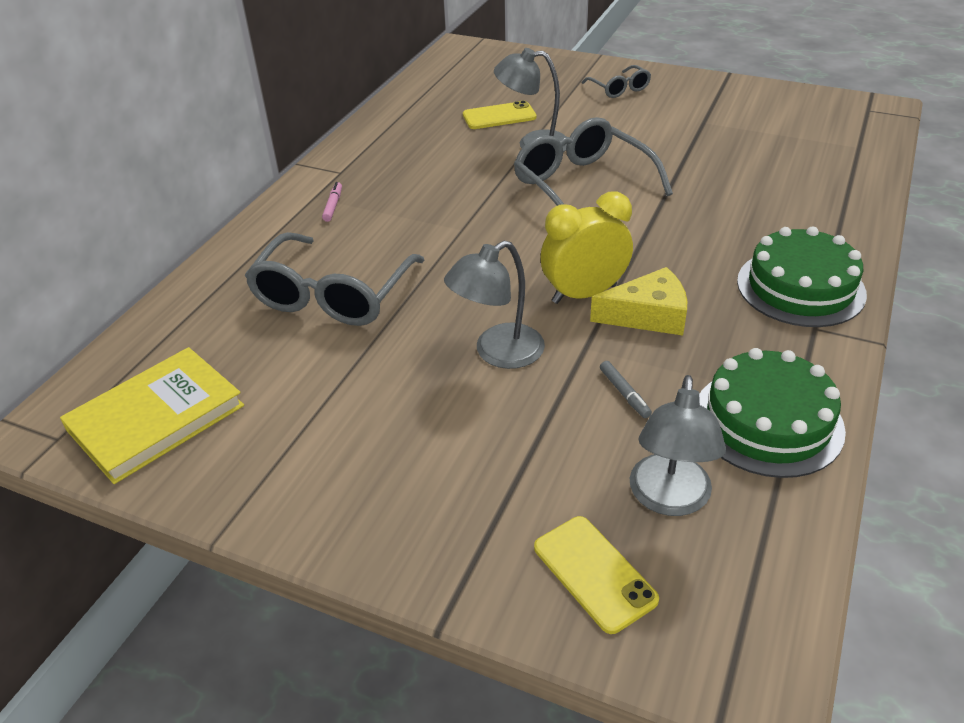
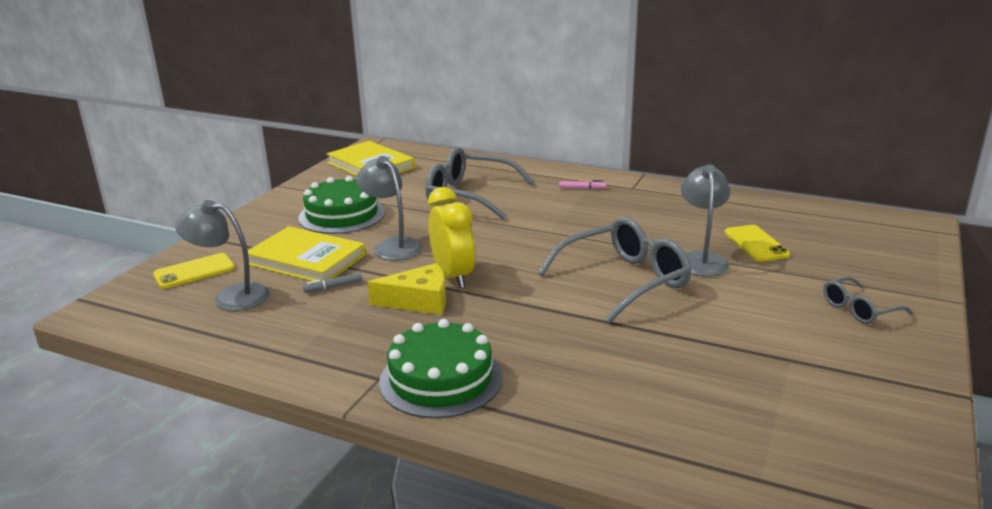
camera: 90 degrees right, 15 degrees down
(544, 436) = (306, 259): none -> yellow book
(648, 315) = (419, 301): yellow cheese -> yellow cheese turned 90 degrees counterclockwise
(767, 421) = (278, 339): green cake -> green cake (342, 215)

